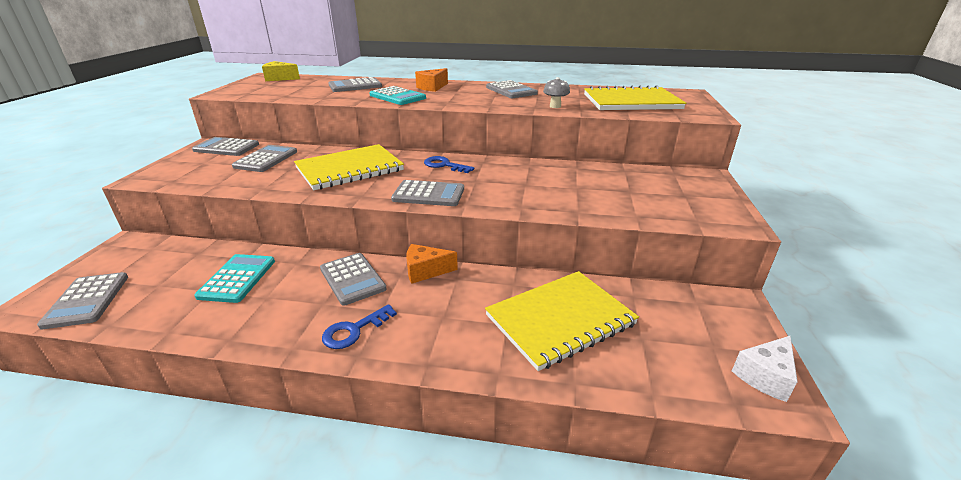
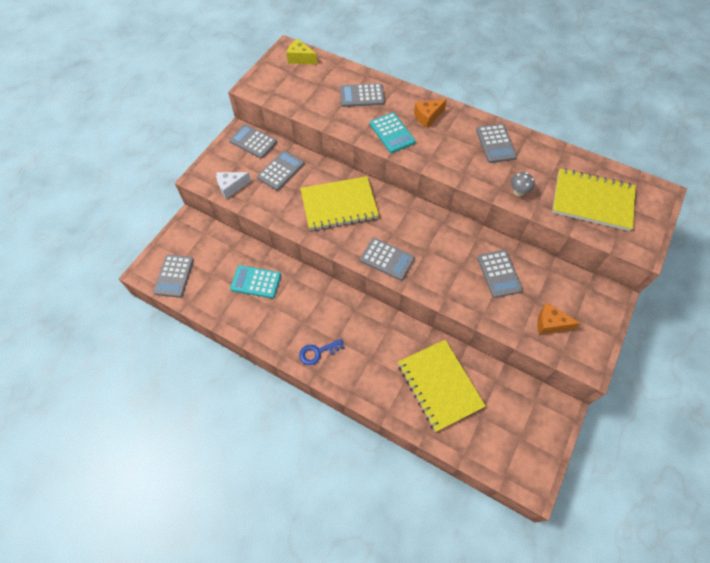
camera: 20 degrees right, 30 degrees up
(237, 278) = (256, 282): turquoise calculator -> turquoise calculator turned 105 degrees counterclockwise
(352, 279) = (324, 305): grey calculator -> grey calculator (499, 274)
(425, 271) = (371, 312): orange cheese -> orange cheese (550, 323)
(444, 165) = (411, 219): blue key -> none
(560, 320) = (439, 385): yellow notebook -> yellow notebook turned 75 degrees clockwise
(765, 376) = (535, 468): white cheese -> white cheese (231, 187)

